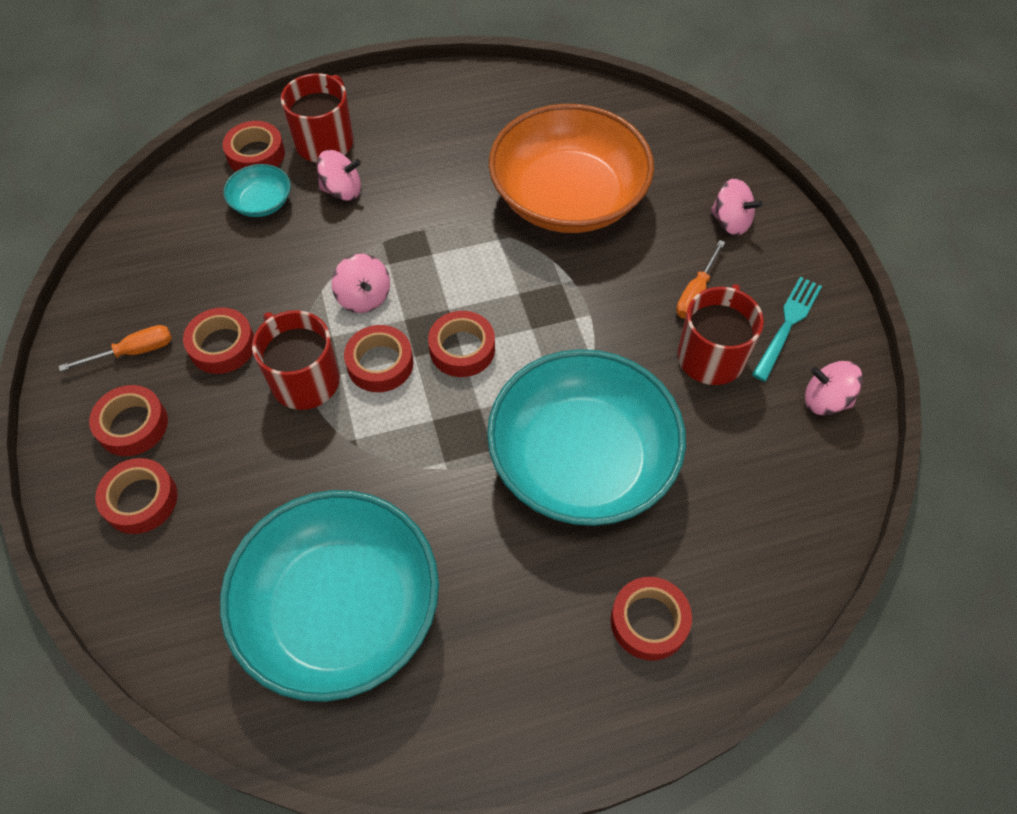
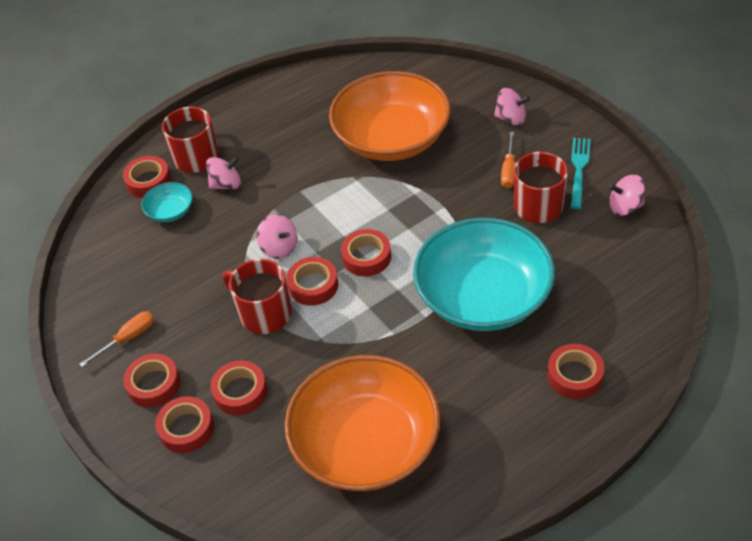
camera: 15 degrees left, 10 degrees down
(222, 346) = (192, 312): red tape -> red tape (240, 392)
(340, 609) = (366, 443): turquoise bowl -> orange bowl

